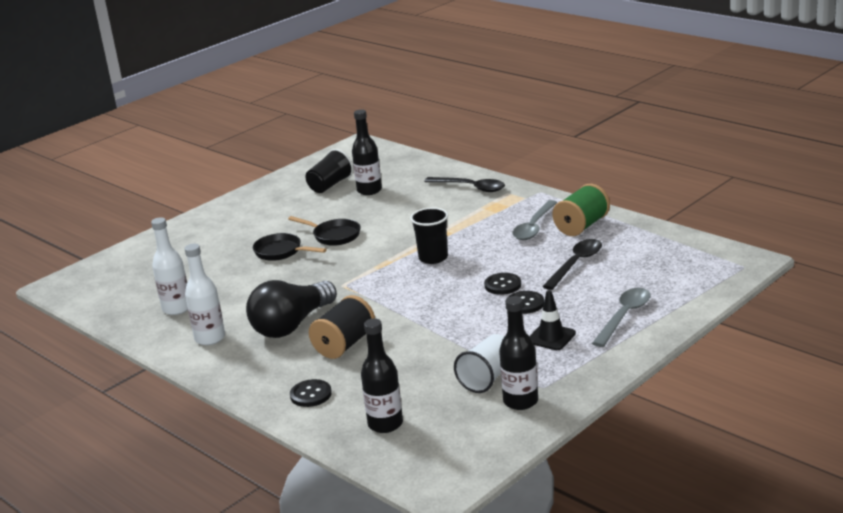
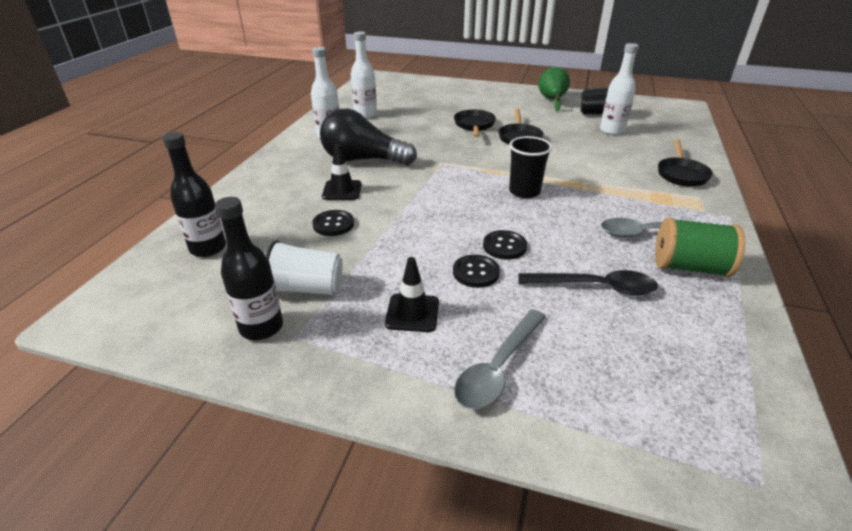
camera: 60 degrees right, 10 degrees up
(270, 198) = (552, 100): none -> green pear
(311, 395) = (255, 197): black button -> black button (333, 224)
(344, 344) = (342, 190): black spool -> black traffic cone
(369, 190) = (612, 131): black bottle -> white bottle
(470, 188) = (681, 174): black spoon -> black pan
(624, 316) = (498, 368): grey spoon -> grey spoon turned 120 degrees clockwise

